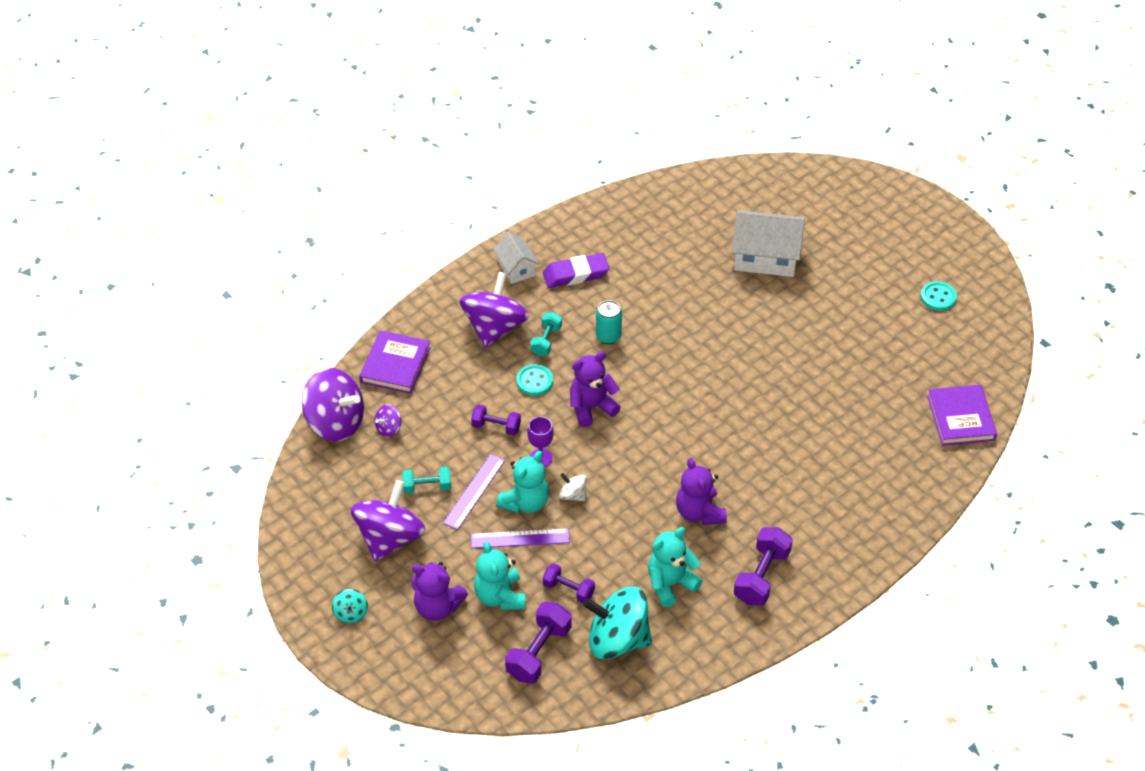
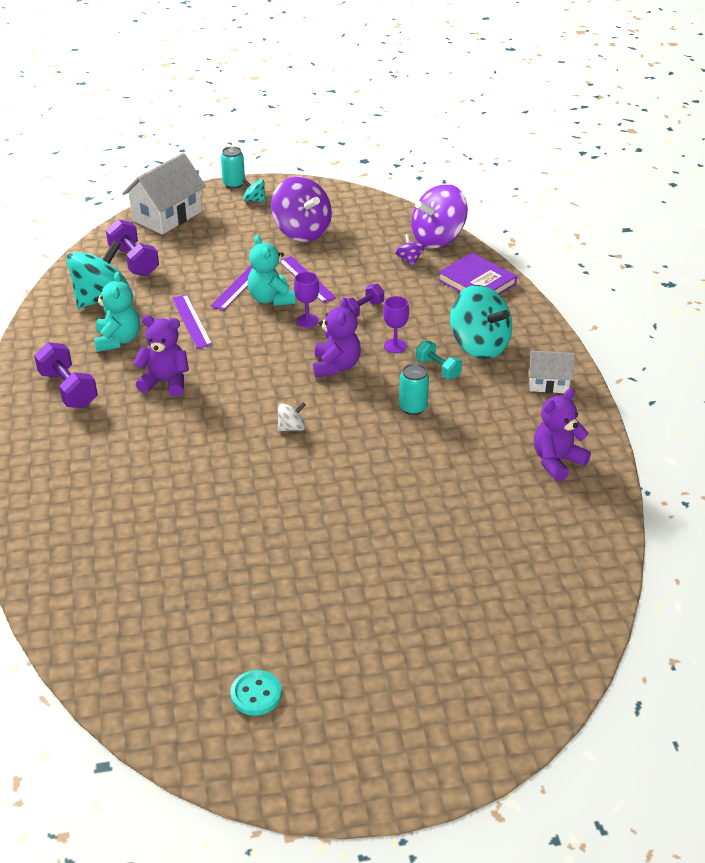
camera: 120 degrees right, 10 degrees down
(327, 652) = (234, 184): none -> turquoise can
(427, 487) = (333, 260): turquoise dumbbell -> none
(437, 607) = (220, 233): purple teddy bear -> purple teddy bear (557, 461)
(495, 327) = (479, 345): purple spinning top -> turquoise spinning top
(500, 596) = (199, 260): turquoise teddy bear -> none
(534, 381) = (395, 346): turquoise button -> purple goblet
(568, 590) = (169, 291): purple dumbbell -> none
(573, 495) = (253, 324): white spinning top -> white spinning top (291, 427)
(575, 274) = (512, 417): purple eraser -> none
(602, 544) = (191, 321): none -> purple ruler
(765, 257) = (436, 568): white house -> white house (167, 216)
(961, 418) = (81, 613): purple book -> none

